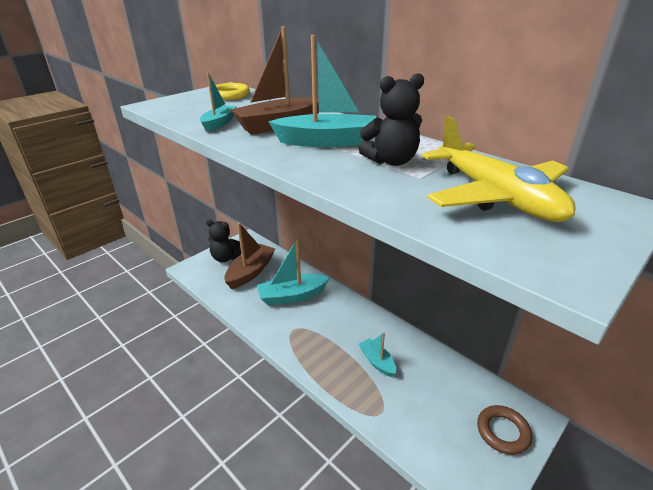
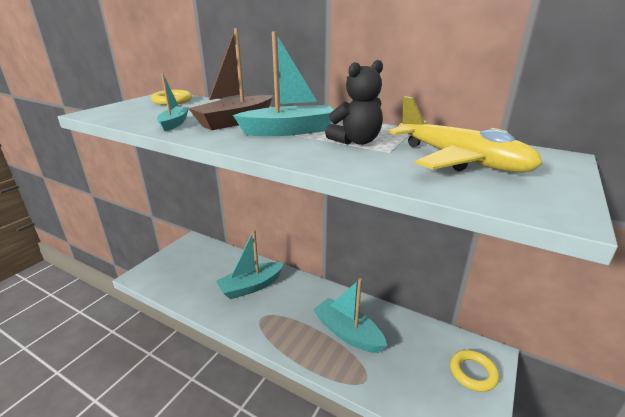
camera: 15 degrees left, 5 degrees down
(226, 258) = (175, 261): black teddy bear -> none
(251, 272) = (204, 270): brown boat -> none
(377, 361) = (347, 333): turquoise boat -> turquoise boat, size x1.74
(503, 432) = (473, 373): brown ring -> yellow ring

